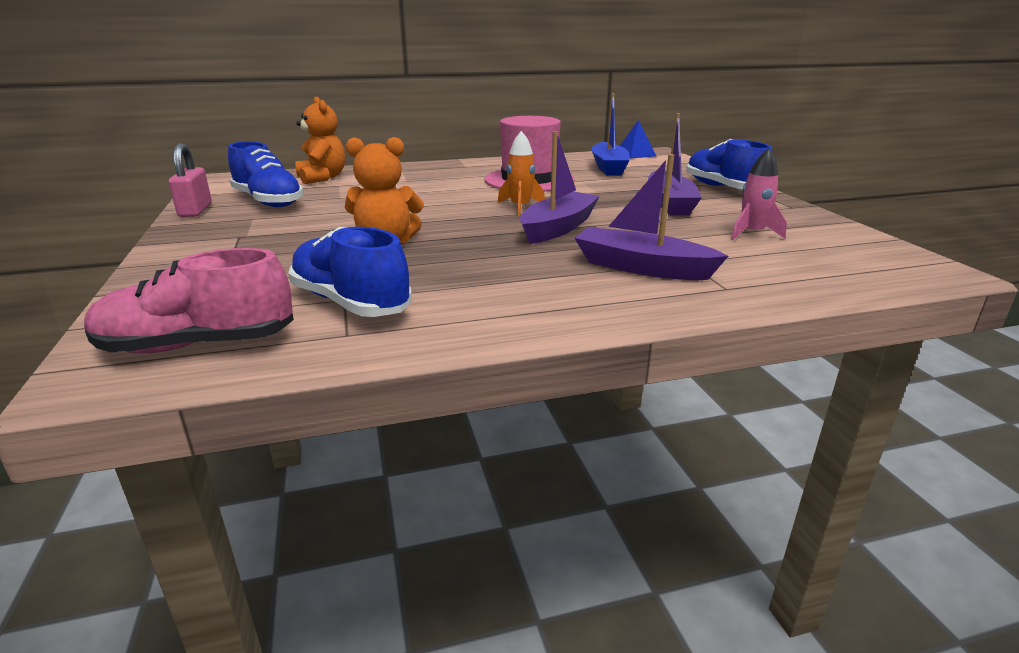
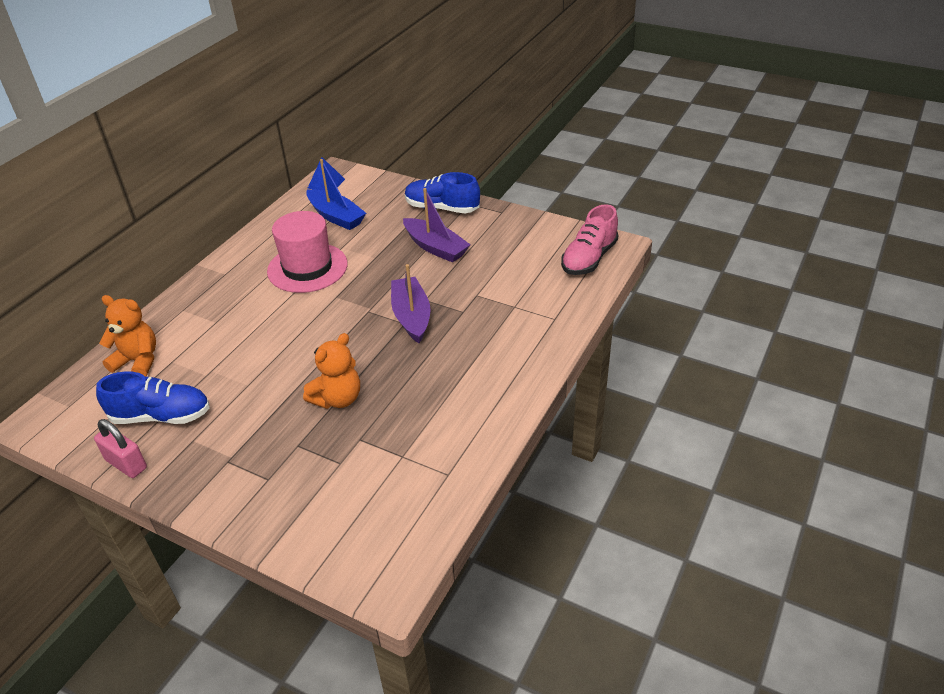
camera: 45 degrees left, 15 degrees up
(198, 345) = (395, 535): pink shoe -> pink shoe (589, 258)
(350, 303) = (411, 456): blue shoe -> none
(520, 207) = (355, 307): orange rocket -> none
(641, 267) = (501, 327): purple boat -> none
(752, 234) = (513, 258): pink rocket -> none

